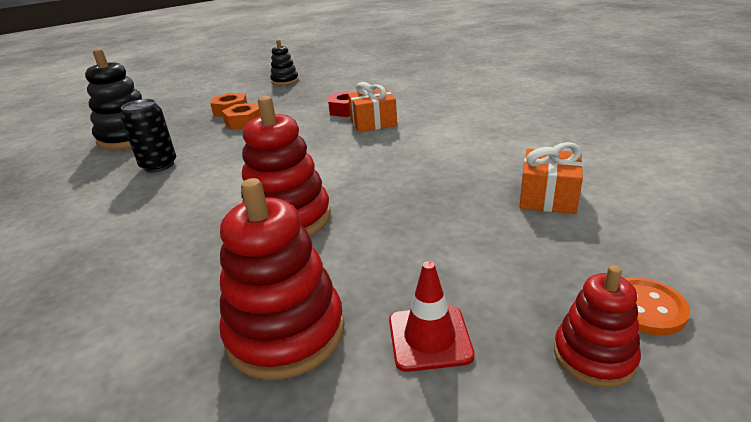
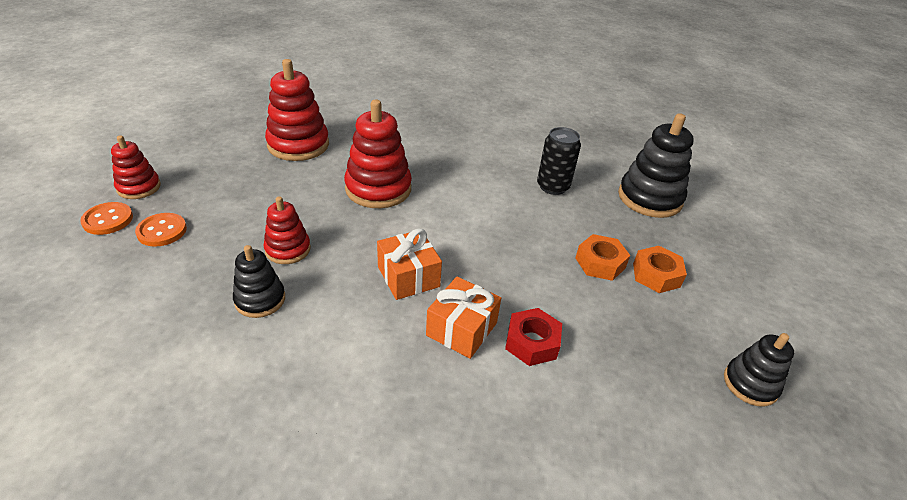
camera: 130 degrees right, 10 degrees up
(429, 338) = (226, 166): red traffic cone -> none
(437, 196) = (288, 249): none -> red stacking toy
(489, 170) = (260, 299): none -> black stacking toy
(548, 197) = (188, 286): orange gift -> orange gift (408, 277)
(565, 261) = (162, 231): none -> orange button

